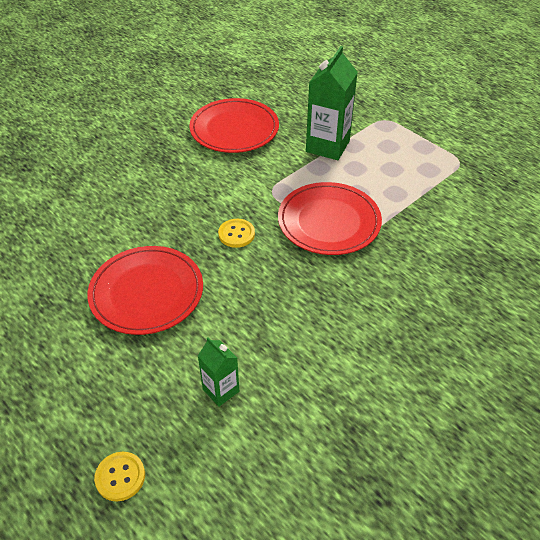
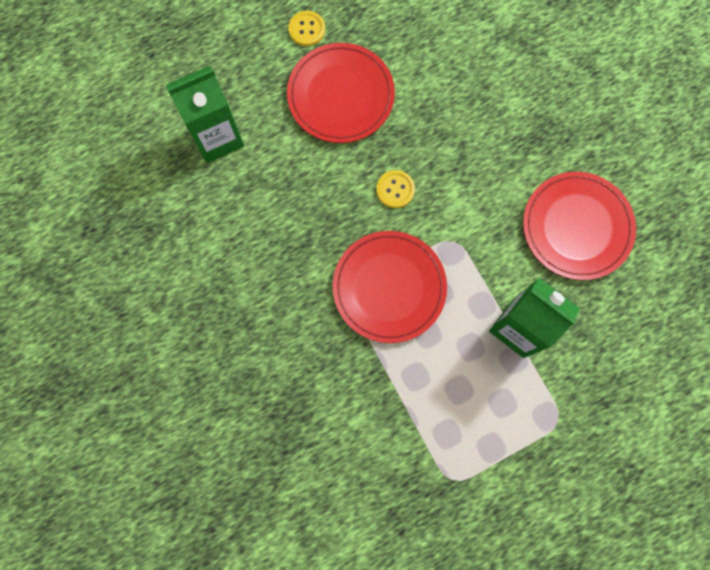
camera: 105 degrees right, 30 degrees up
(120, 477) = (167, 55): yellow button -> yellow button (307, 29)
(221, 390) = (217, 137): green carton -> green carton, size x1.83

